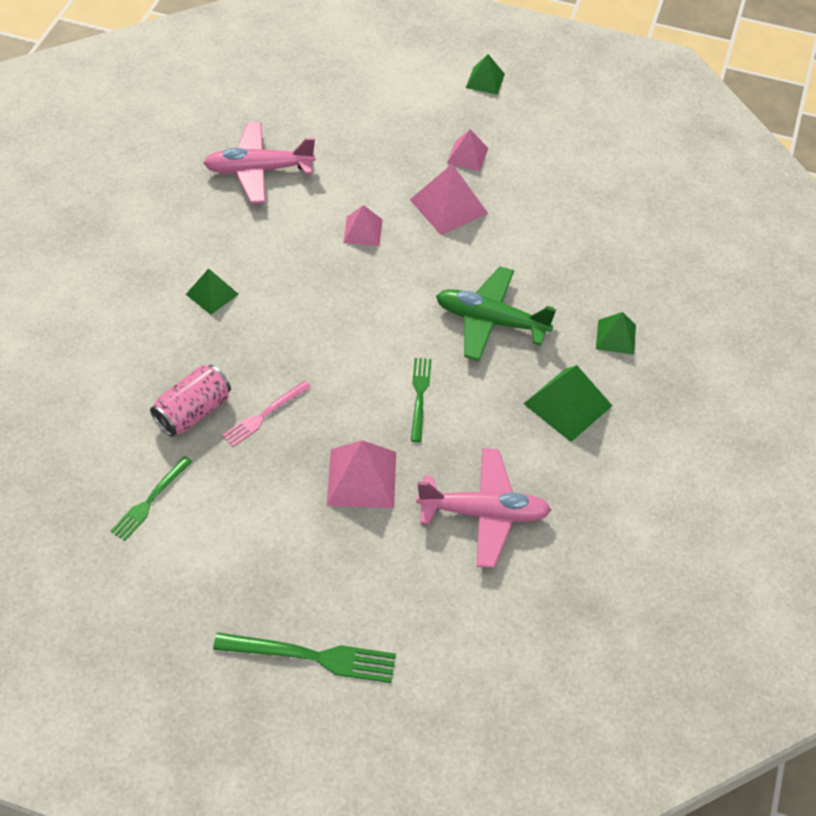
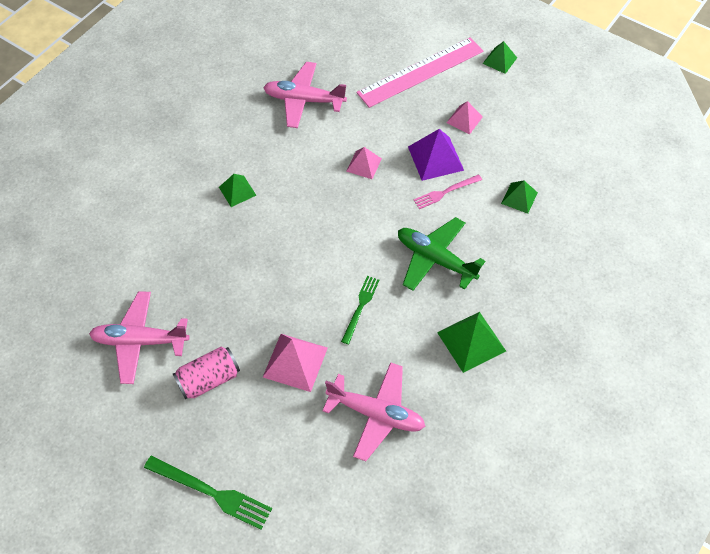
camera: 20 degrees right, 5 degrees up
(150, 500) = (140, 341): green fork -> pink plane
(193, 412) = (193, 280): pink can -> pink can (209, 379)
(264, 415) = (242, 294): pink fork -> pink fork (445, 192)
(394, 111) = (420, 72): none -> pink ruler
(448, 206) = (435, 158): pink pyramid -> purple pyramid
(615, 337) = (529, 294): green pyramid -> green pyramid (519, 198)

